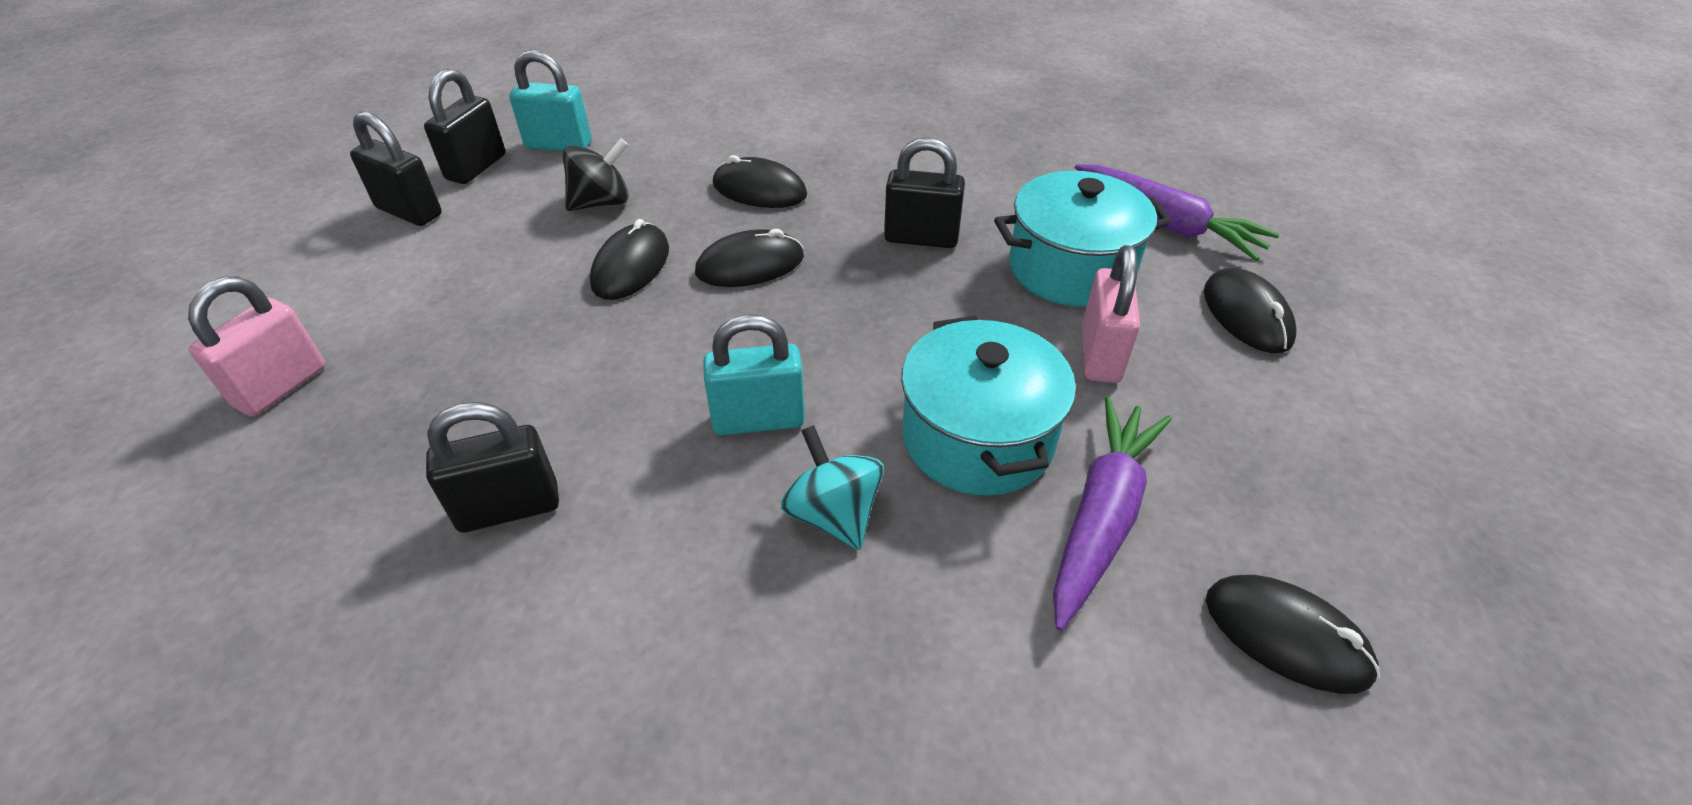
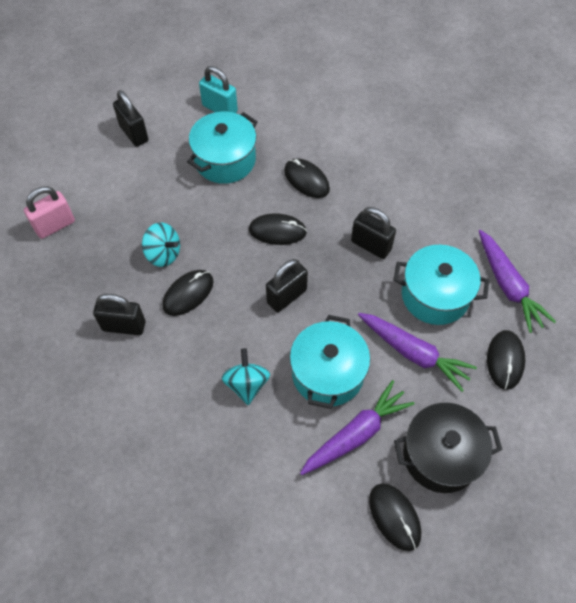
camera: 25 degrees right, 15 degrees up
(476, 167) = (174, 112): black padlock -> black padlock (286, 296)
(545, 360) = (163, 254): none -> turquoise spinning top
(601, 202) = (225, 160): black spinning top -> turquoise pot
(631, 266) = (222, 210): black mouse -> black mouse (188, 294)
(758, 419) = (239, 324): turquoise padlock -> none
(1100, 355) = (413, 353): pink padlock -> purple carrot
(1273, 491) = (440, 455): none -> black pot

